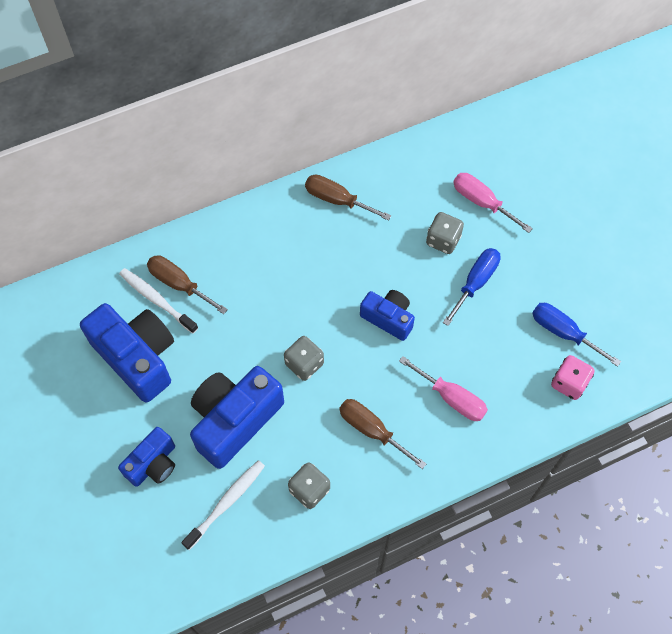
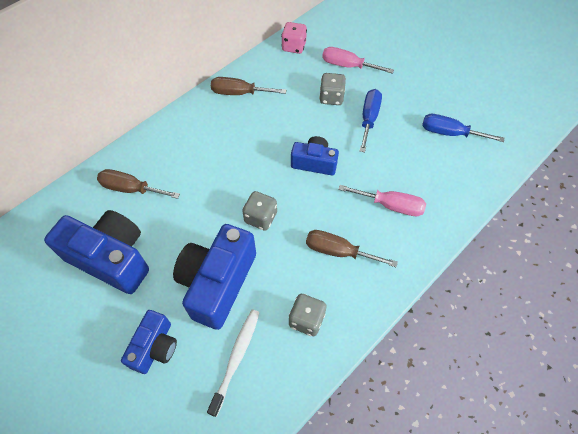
camera: 20 degrees left, 5 degrees down
(157, 300) = (115, 207): white toothbrush -> none
(569, 383) = (472, 166): pink dice -> pink dice (294, 47)

